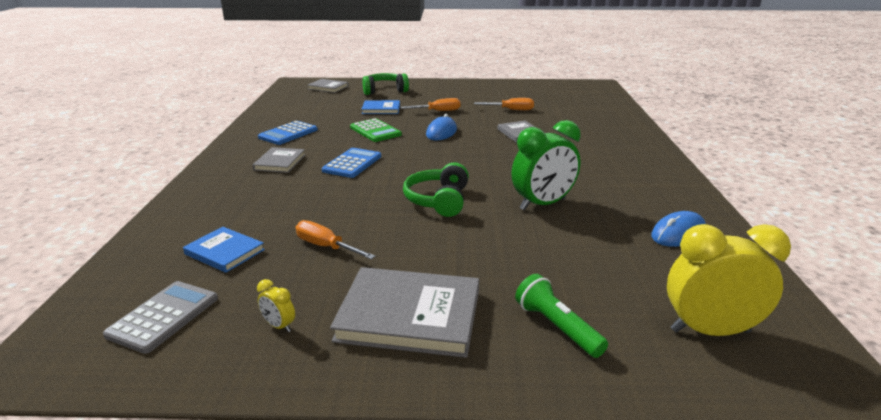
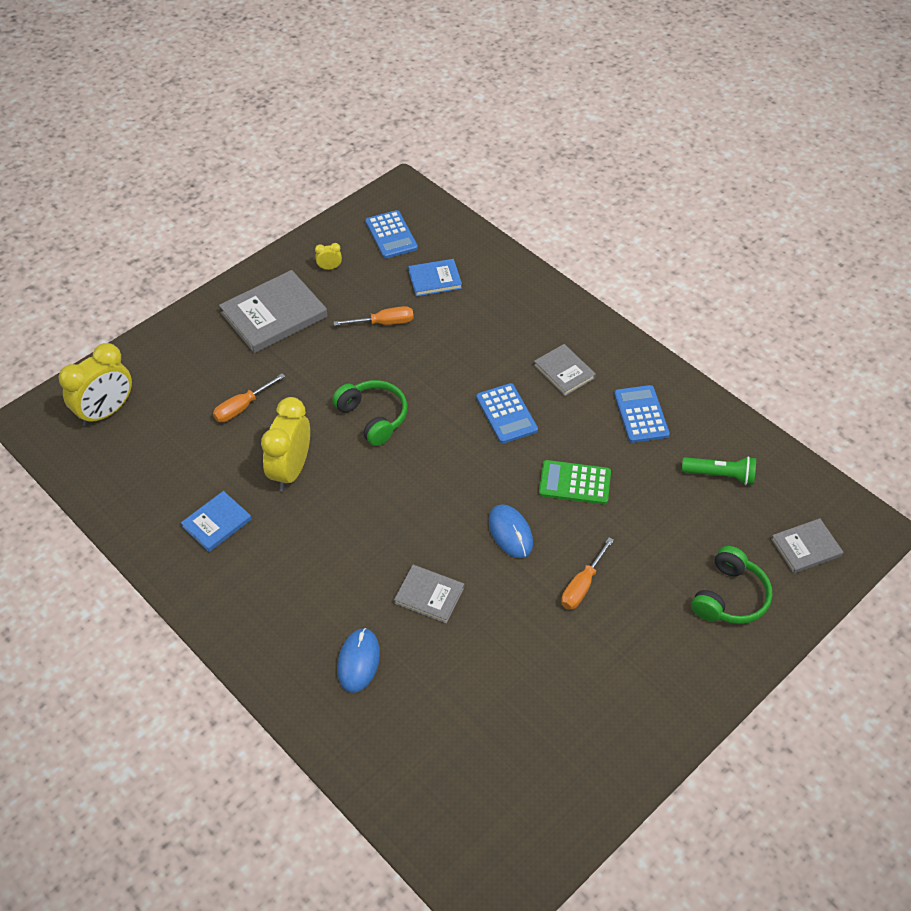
camera: 135 degrees right, 25 degrees up
(163, 316) = (391, 235): grey calculator -> blue calculator
(381, 109) = (647, 538): blue book -> blue book (216, 523)
(511, 110) = (508, 663): orange screwdriver -> orange screwdriver (242, 407)
(542, 204) = (291, 470): green clock -> yellow clock
(557, 327) = (190, 359): green flashlight -> green flashlight (720, 475)
(678, 233) = (163, 503): blue mouse -> blue mouse (358, 661)

